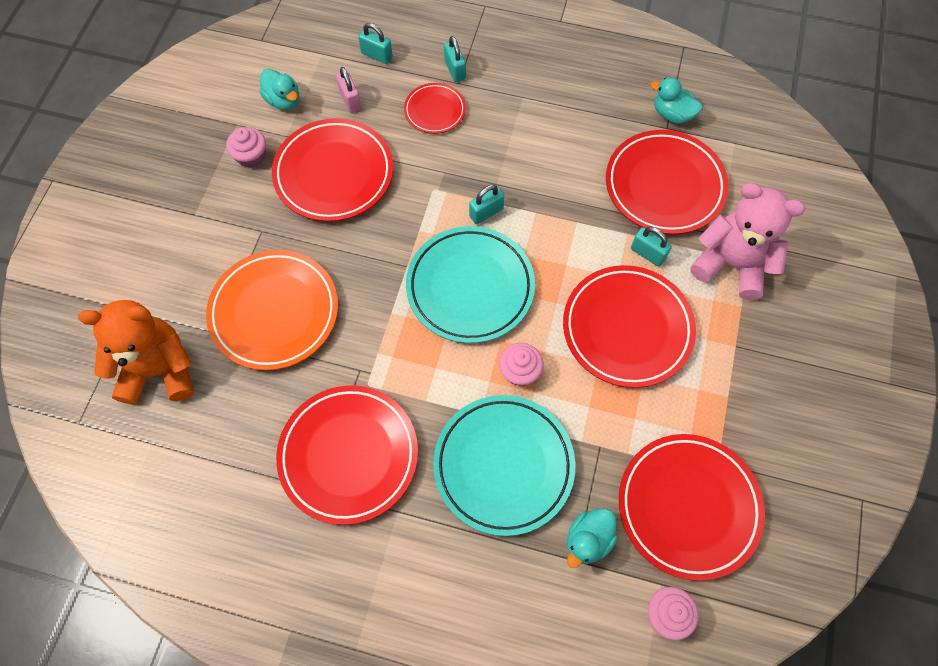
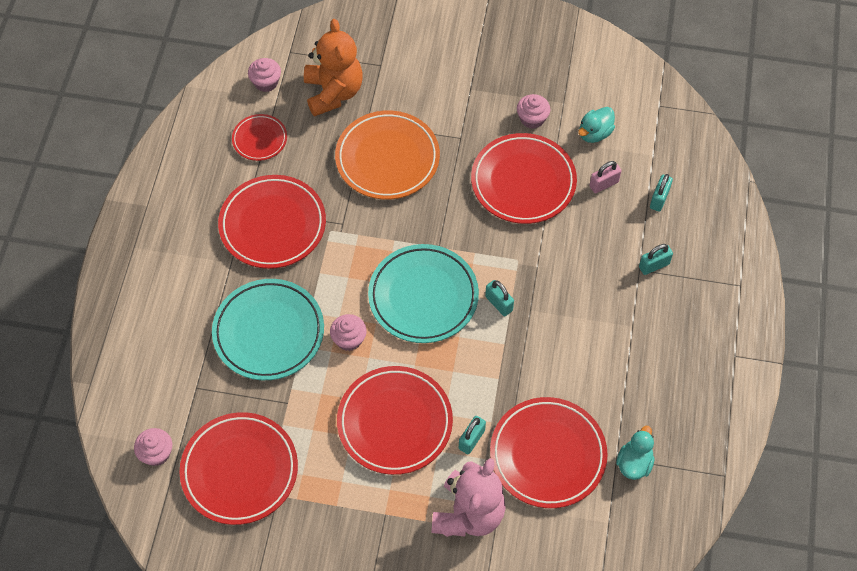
camera: 85 degrees right, 5 degrees down
(120, 457) = (266, 82): none -> pink cupcake
(435, 111) = (603, 253): red plate -> red plate (260, 139)
(588, 540) = (211, 395): turquoise duck -> none

